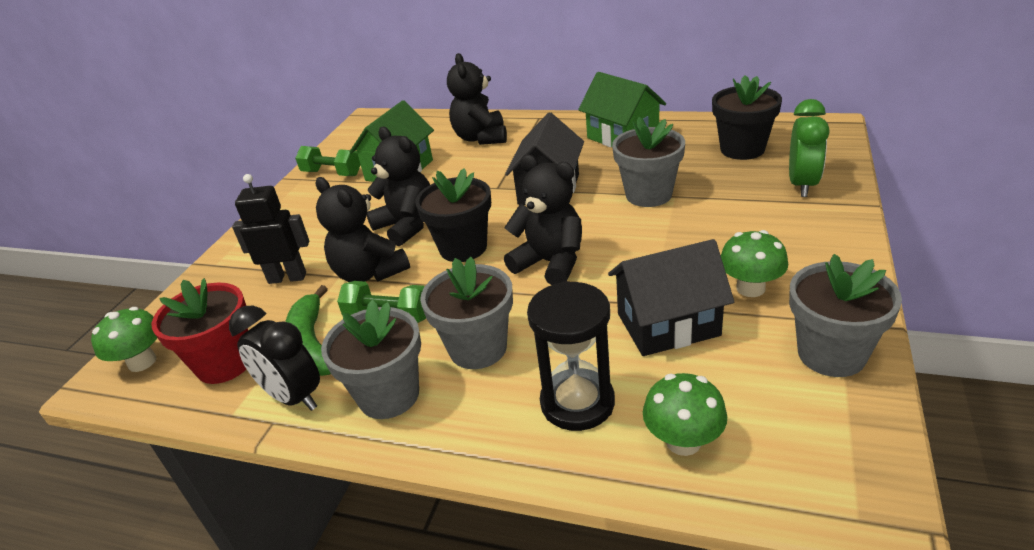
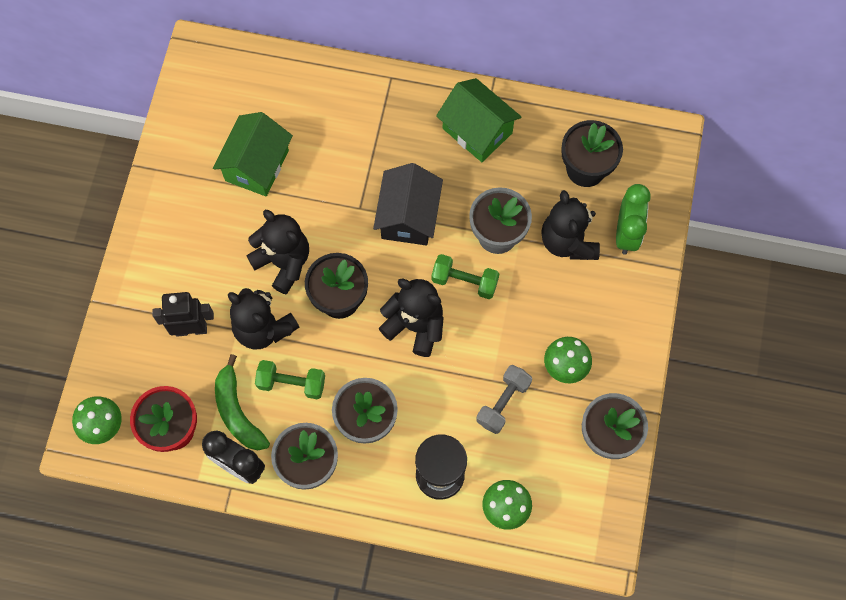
camera: 10 degrees left, 35 degrees up
(332, 173) = (186, 163): green dumbbell -> green dumbbell (464, 281)
(481, 138) = (333, 112): black teddy bear -> black teddy bear (568, 241)
(668, 324) = (503, 403): black house -> grey dumbbell

